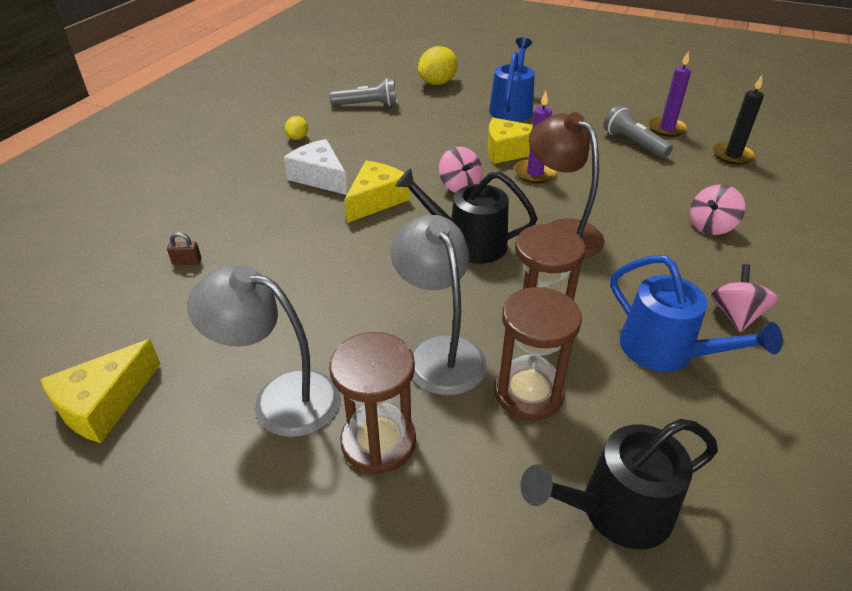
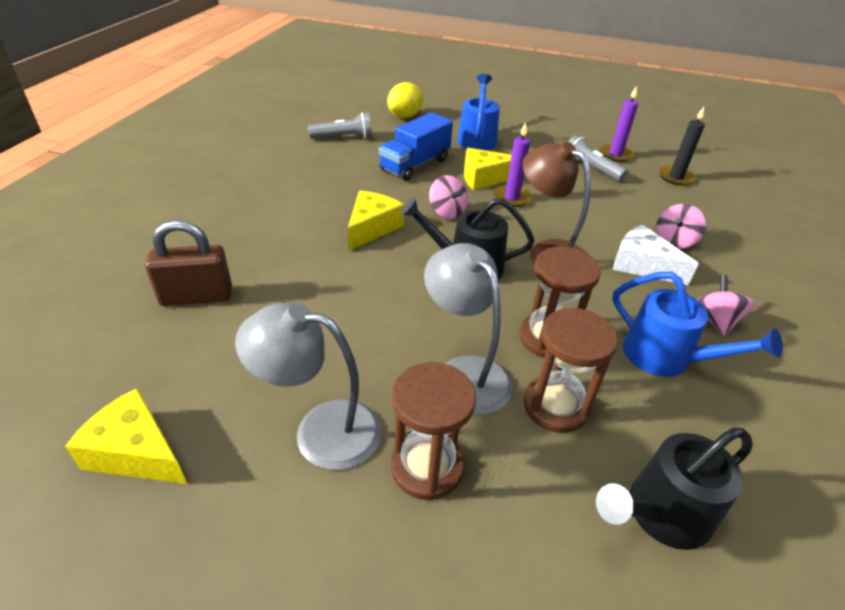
camera: 10 degrees left, 0 degrees up
(104, 404) = (136, 452): yellow cheese -> yellow cheese turned 90 degrees clockwise
(187, 262) = (196, 297): brown padlock -> brown padlock, size x2.48
(297, 138) = (283, 170): yellow lemon -> none
(320, 177) = (313, 207): white cheese -> white cheese (642, 265)
(437, 135) = (415, 165): none -> blue truck

